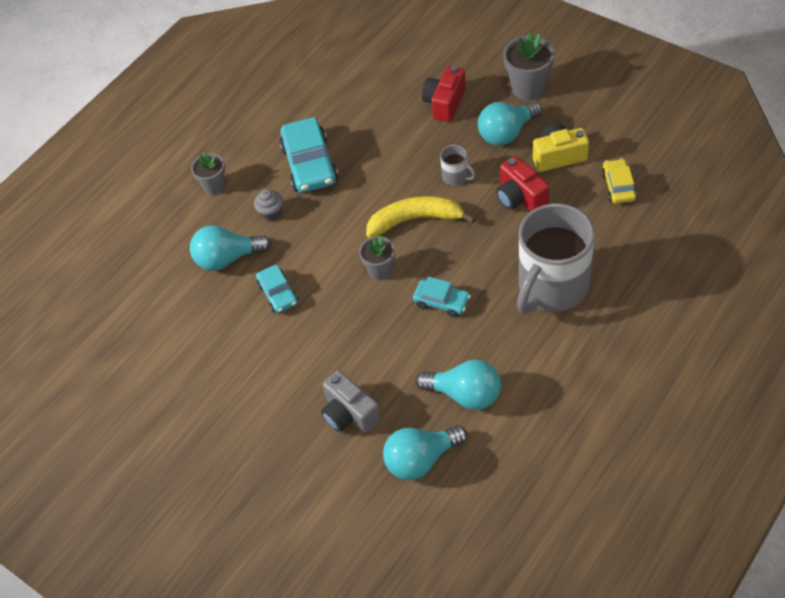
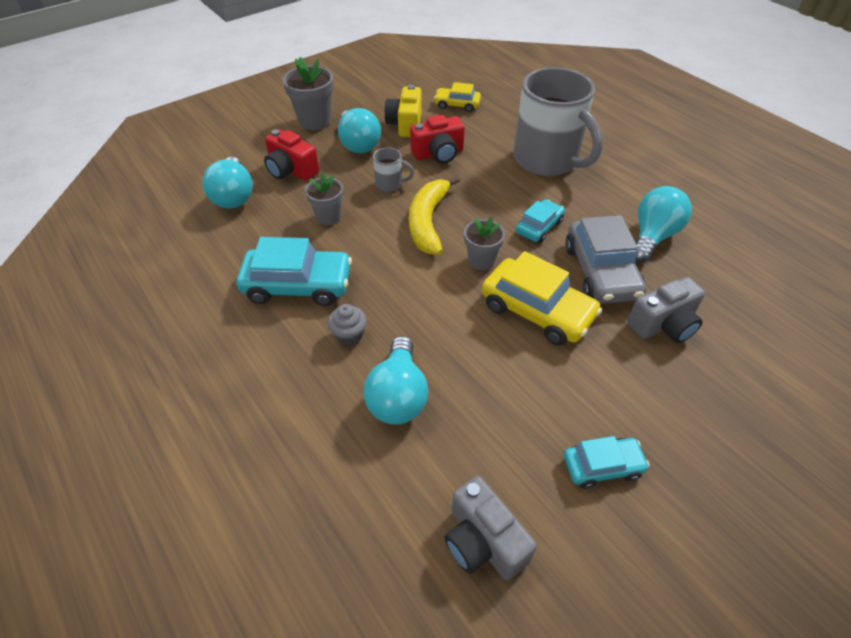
camera: 80 degrees left, 5 degrees down
(135, 334) = (483, 541): none -> grey camera
(214, 186) = (267, 387): grey flower pot -> grey flower pot (328, 217)
(278, 293) = (477, 354): turquoise car -> turquoise car (602, 466)
(335, 322) = (537, 311): none -> yellow car
(398, 359) = (601, 272): none -> grey car
(421, 459) = (725, 282): turquoise light bulb -> turquoise light bulb (234, 196)
(456, 177) = (390, 184): grey mug -> grey mug turned 45 degrees clockwise

